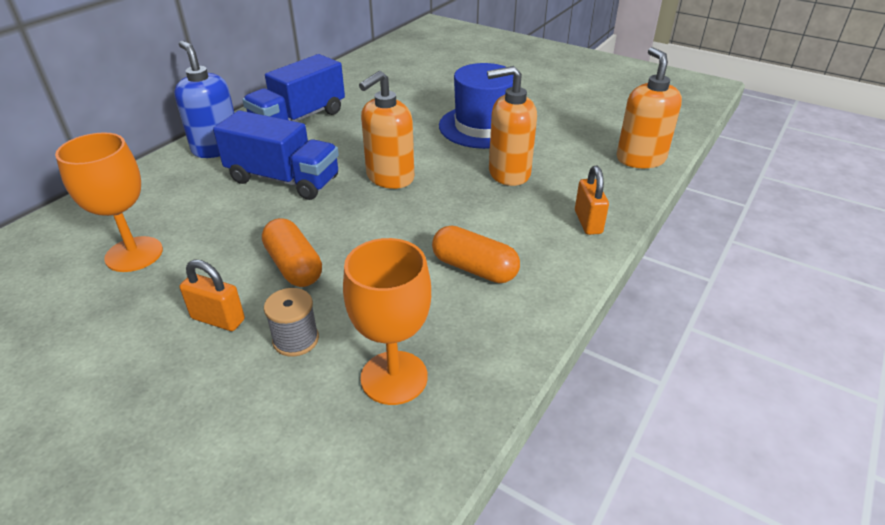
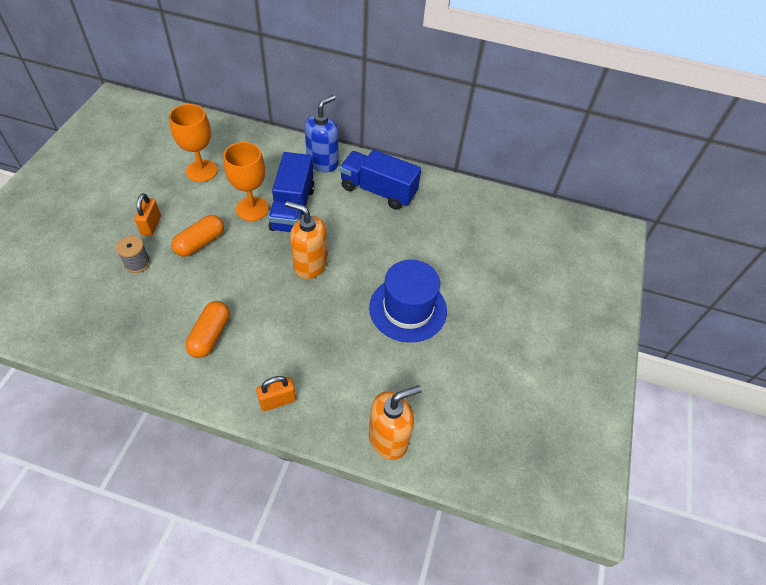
camera: 70 degrees right, 15 degrees up
(394, 377) = (110, 314): orange goblet -> orange goblet (252, 209)
(508, 173) = (336, 338): orange soap dispenser -> none

